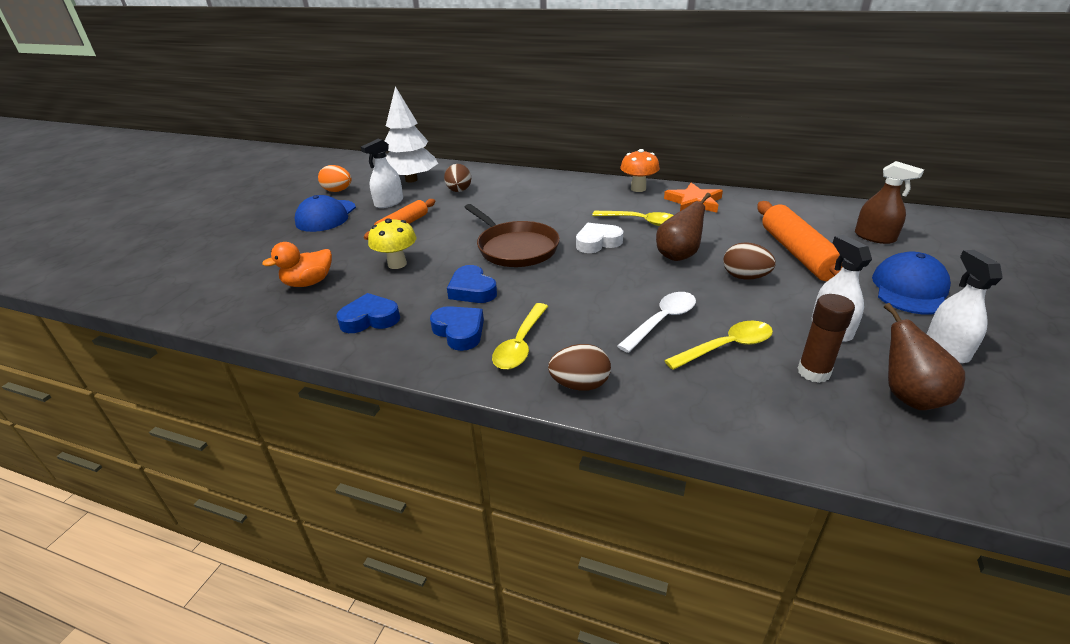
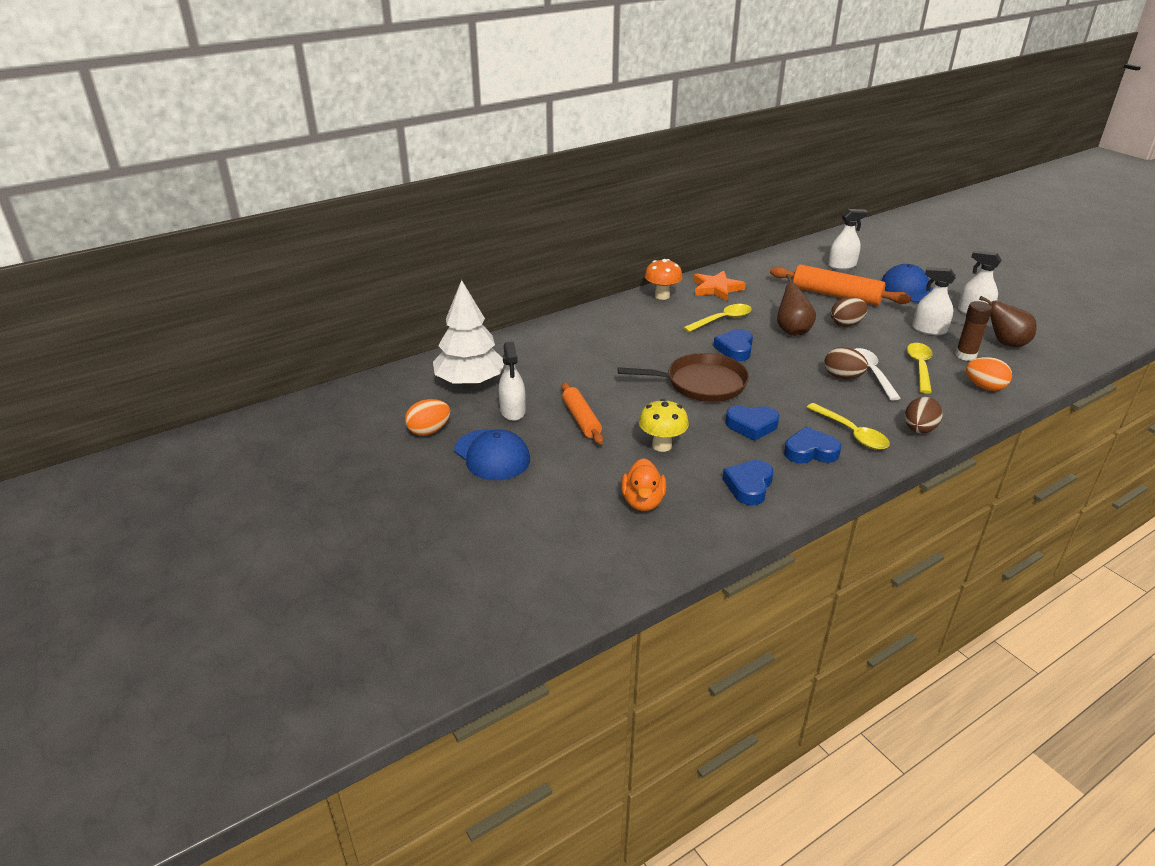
camera: 55 degrees left, 0 degrees up
(459, 191) = (542, 367): brown egg -> brown egg (842, 377)
(597, 242) = (735, 349): white heart -> blue heart
(754, 408) = (984, 387): none -> orange egg
(874, 237) = (842, 265): brown spray bottle -> white spray bottle

